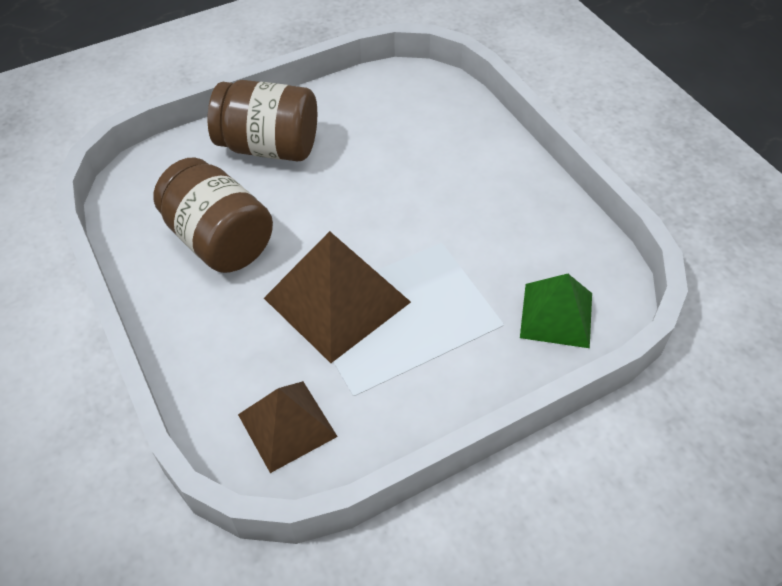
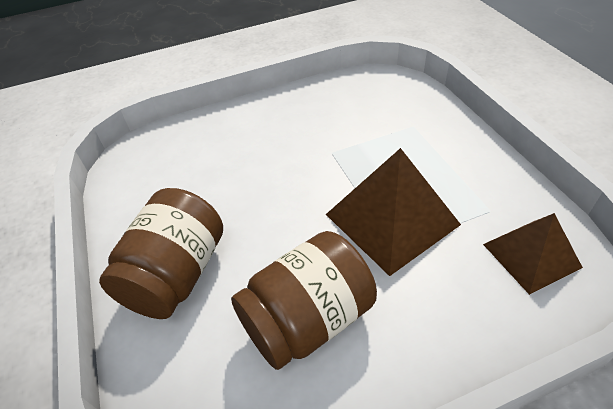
camera: 80 degrees left, 5 degrees down
(556, 315) = (404, 102): green pyramid -> none

